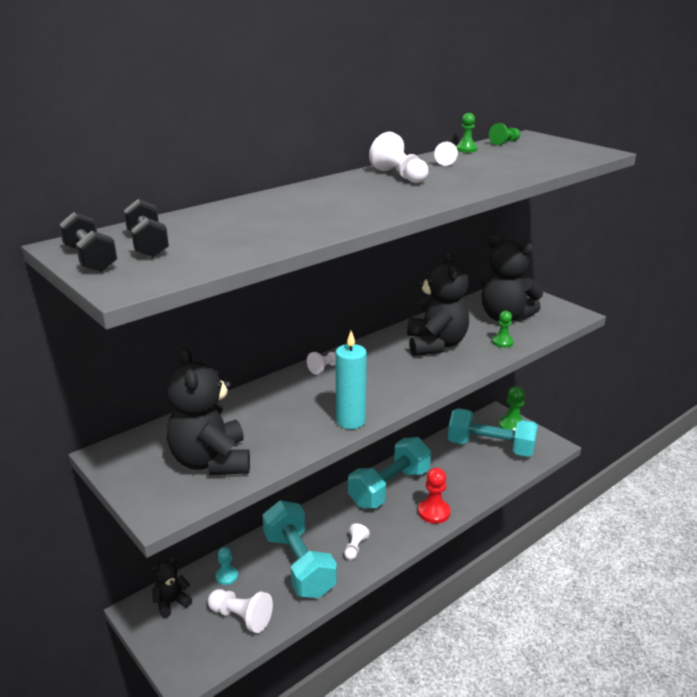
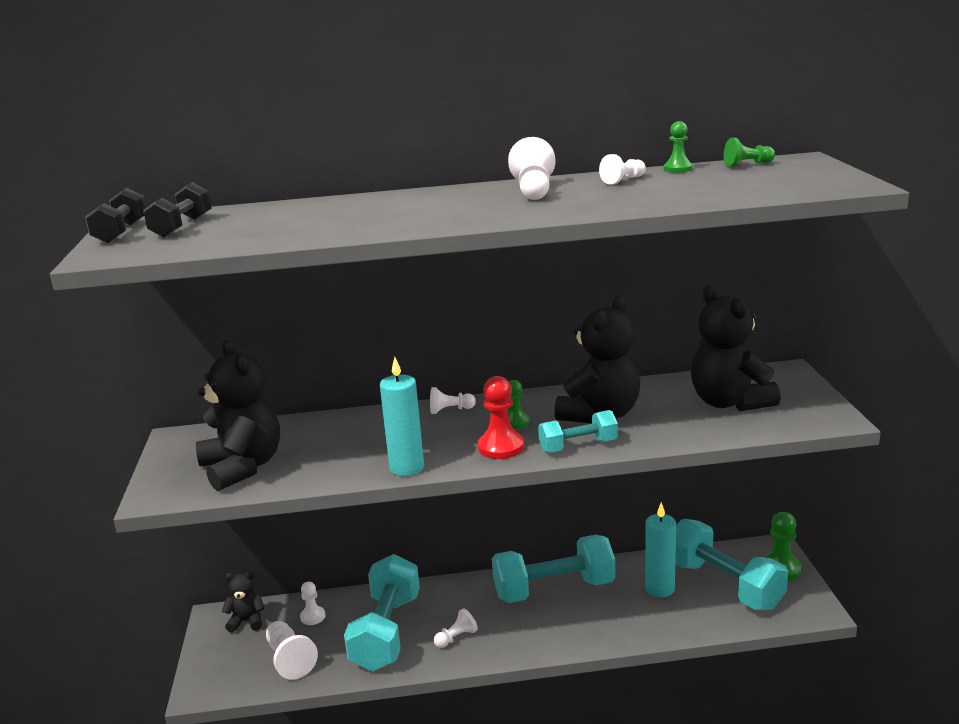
camera: 35 degrees right, 5 degrees down
(211, 461) = (243, 467): black teddy bear -> black teddy bear turned 135 degrees clockwise
(227, 576) = (313, 617): turquoise pawn -> white pawn
(434, 512) = (578, 633): red pawn -> red pawn (501, 447)
(450, 371) = (578, 446): none -> turquoise dumbbell
(455, 463) = (659, 588): none -> turquoise candle
(502, 342) = (685, 430): green pawn -> green pawn (515, 422)

